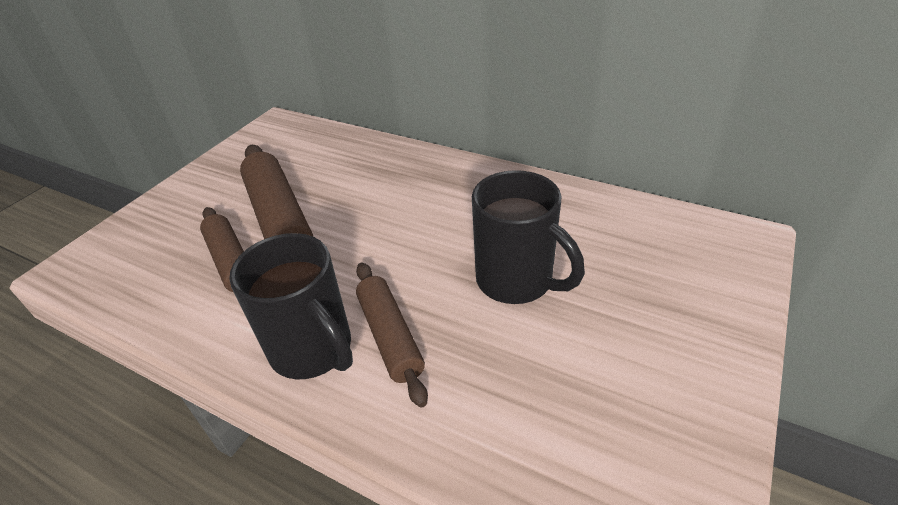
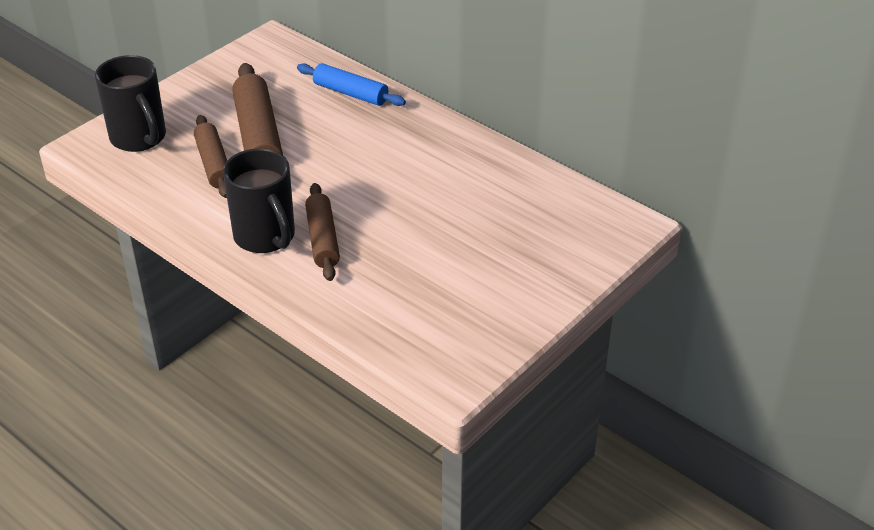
camera: 10 degrees right, 0 degrees up
(370, 157) = (350, 93): none -> blue rolling pin
(516, 281) = (431, 220): black mug -> black mug (139, 138)

